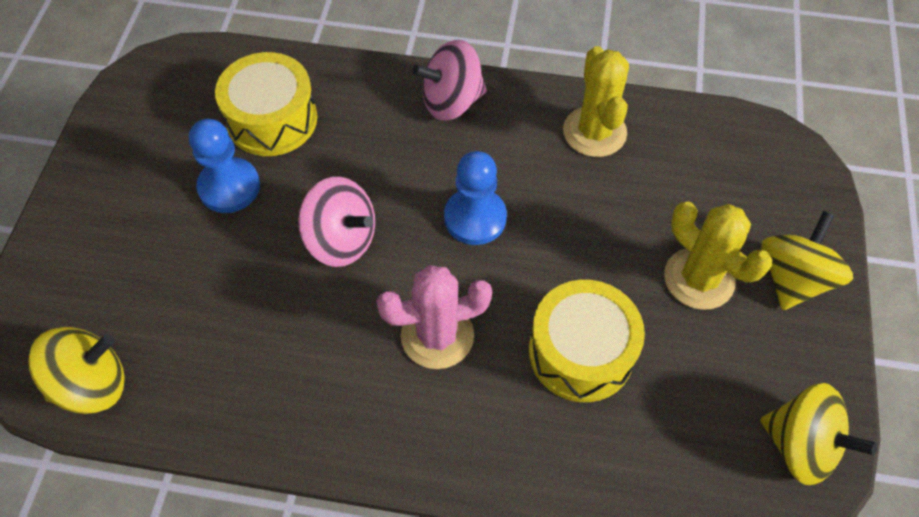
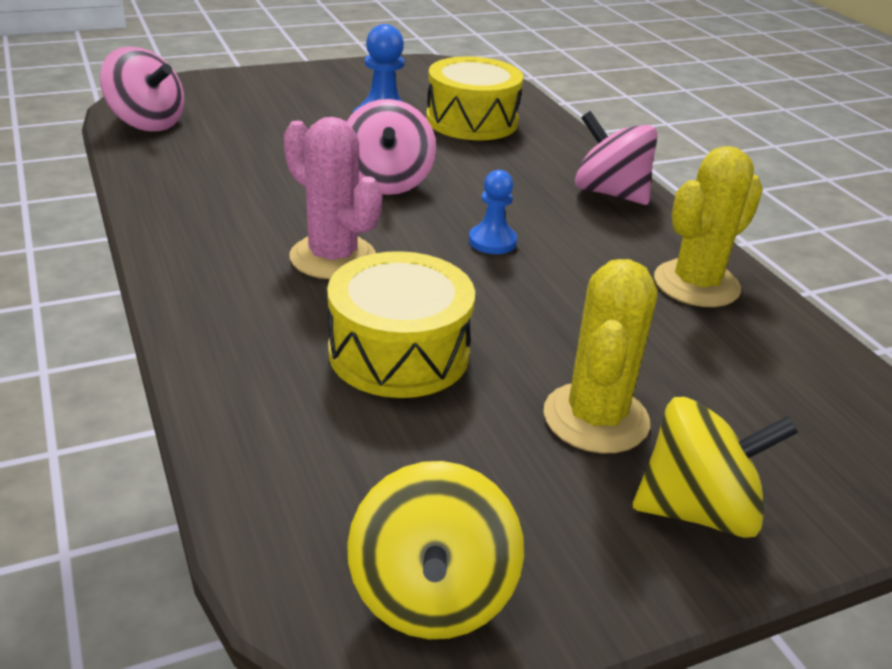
camera: 55 degrees right, 25 degrees down
(92, 384) = (147, 123): yellow spinning top -> pink spinning top
(475, 218) = (492, 241): blue pawn -> blue pawn, size x0.64

